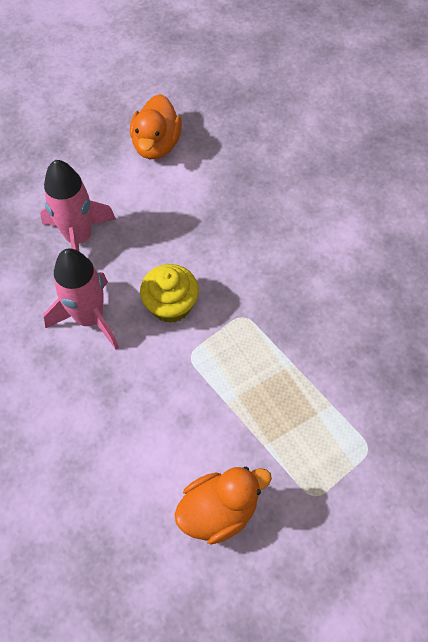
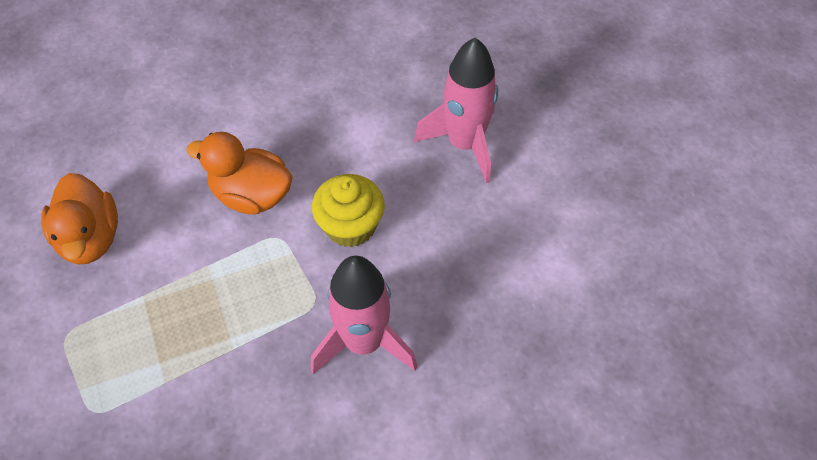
camera: 100 degrees right, 5 degrees down
(89, 318) = (353, 145): pink rocket -> pink rocket (363, 342)
(156, 144) = (605, 241): orange duck -> orange duck (251, 195)

